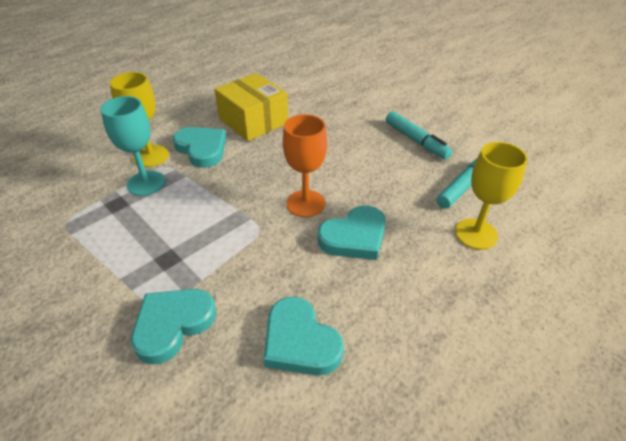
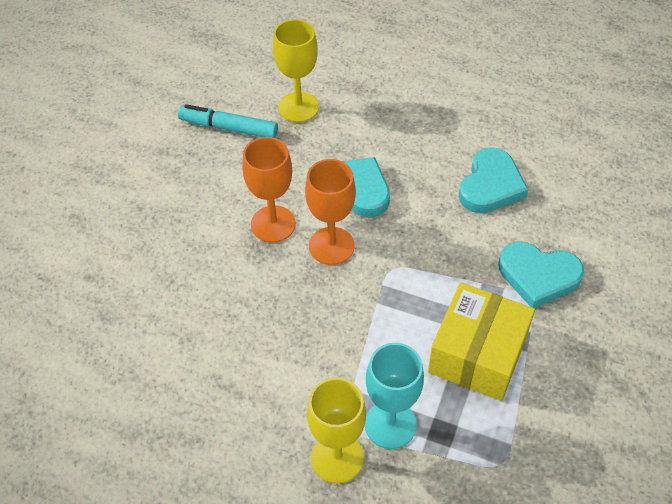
camera: 115 degrees left, 10 degrees up
(202, 149) = (290, 403): turquoise heart -> none
(253, 121) = (194, 376): yellow box -> yellow box (477, 354)
(347, 181) = (273, 224): none -> orange goblet
(416, 141) = (161, 184): turquoise marker -> none

